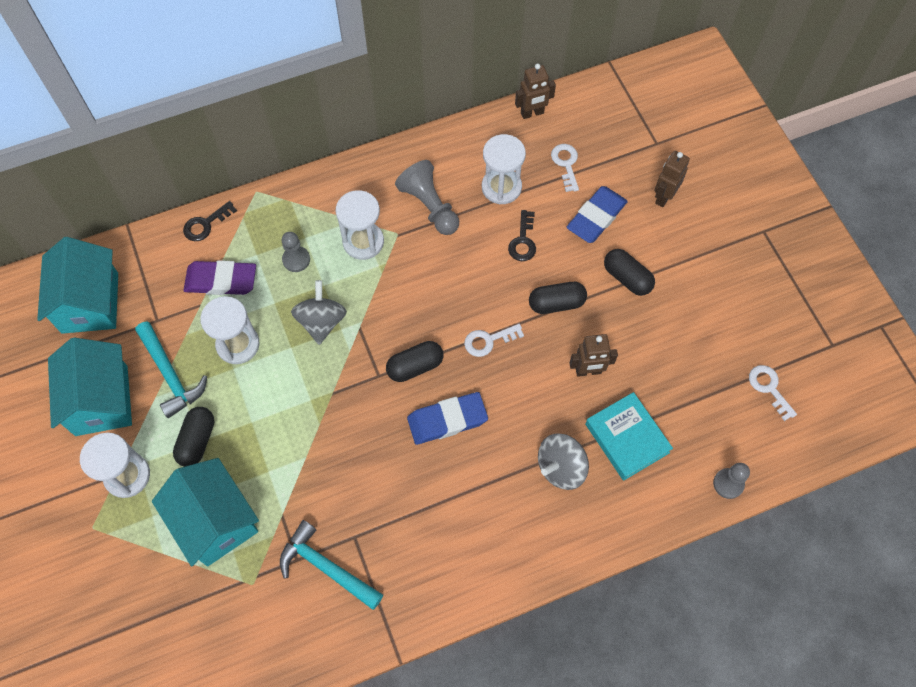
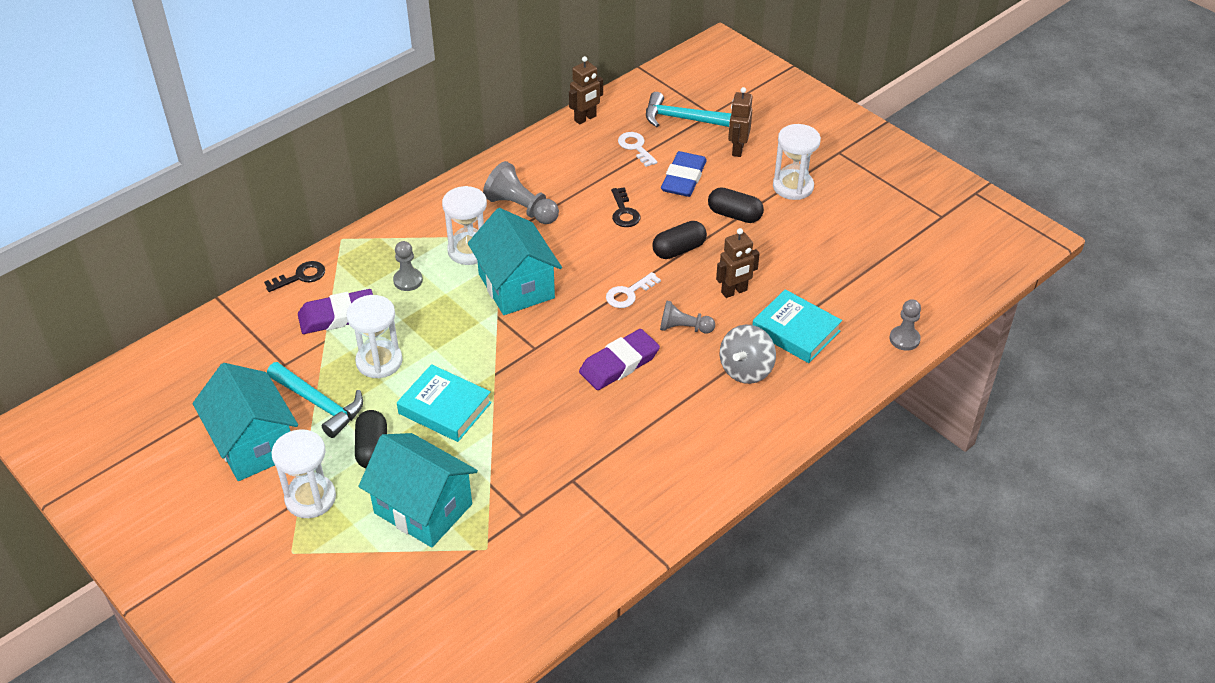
camera: 20 degrees left, 20 degrees down
(90, 303) = (205, 369): turquoise house -> turquoise house (516, 286)
(205, 224) = (301, 276): black key -> black key turned 150 degrees counterclockwise
(275, 417) = (445, 408): none -> turquoise book
(321, 322) = (457, 321): grey spinning top -> none
(326, 567) = (555, 512): turquoise hammer -> turquoise hammer (682, 119)
(415, 366) = (567, 331): black capsule -> none
(447, 420) = (619, 364): blue eraser -> purple eraser
(501, 187) = (583, 178): white hourglass -> white hourglass (793, 187)
(523, 398) = (684, 328): none -> grey pawn
(769, 388) = (903, 261): white key -> none

